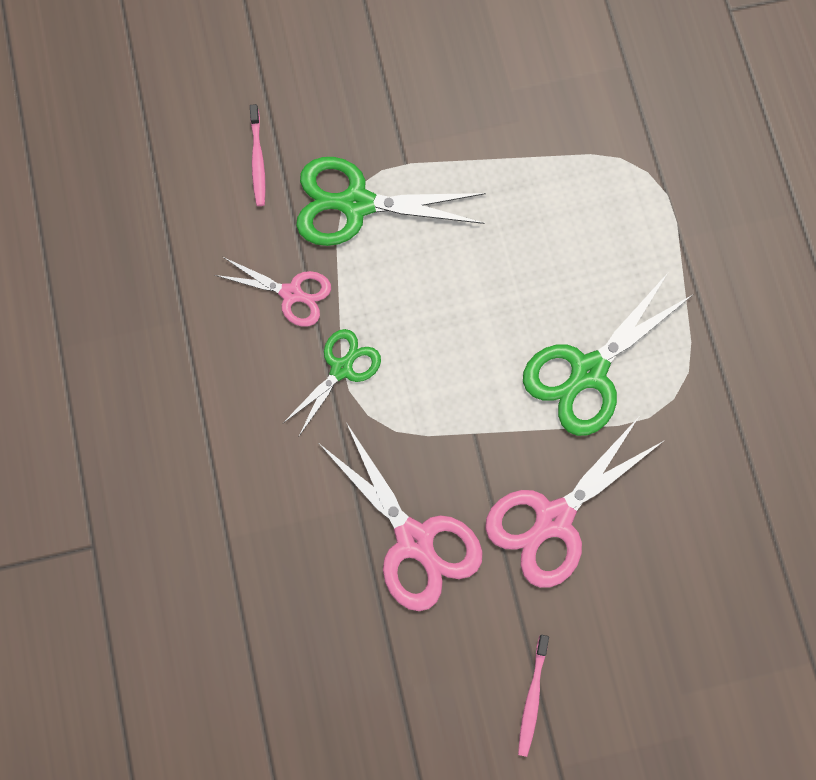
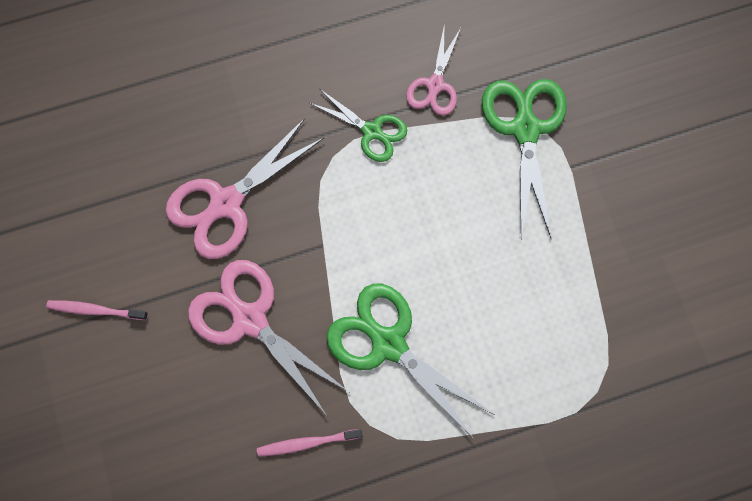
camera: 85 degrees right, 0 degrees up
(257, 160) = (554, 45): pink toothbrush -> pink toothbrush (307, 443)

